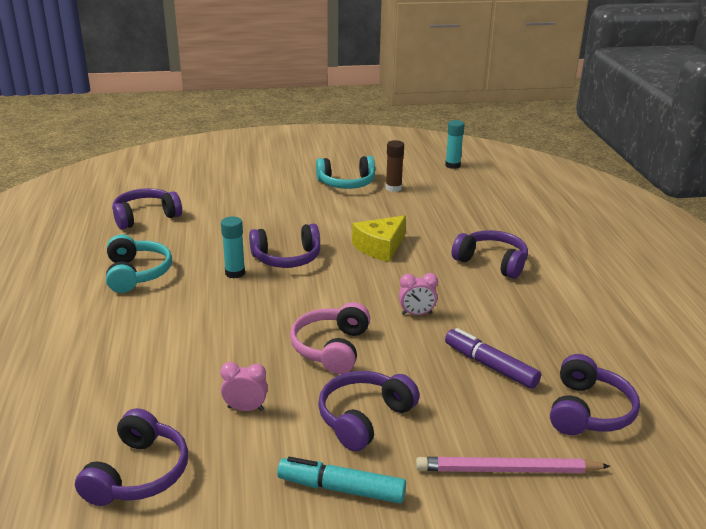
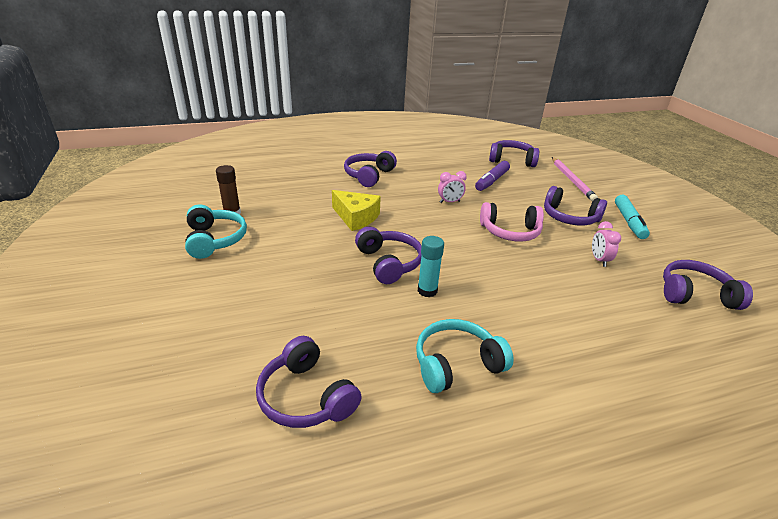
camera: 100 degrees left, 5 degrees up
(416, 314) = (449, 202): pink clock -> pink clock turned 90 degrees clockwise
(452, 165) = (182, 185): turquoise glue stick -> none

